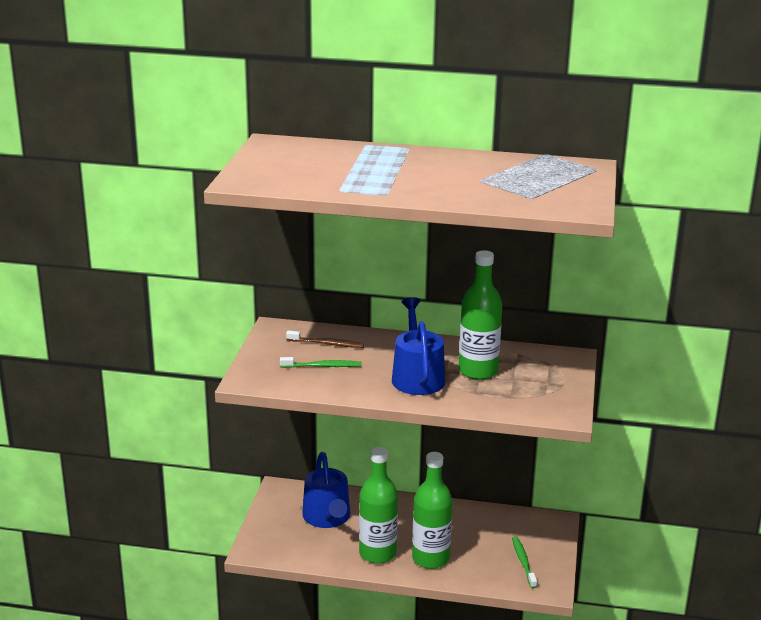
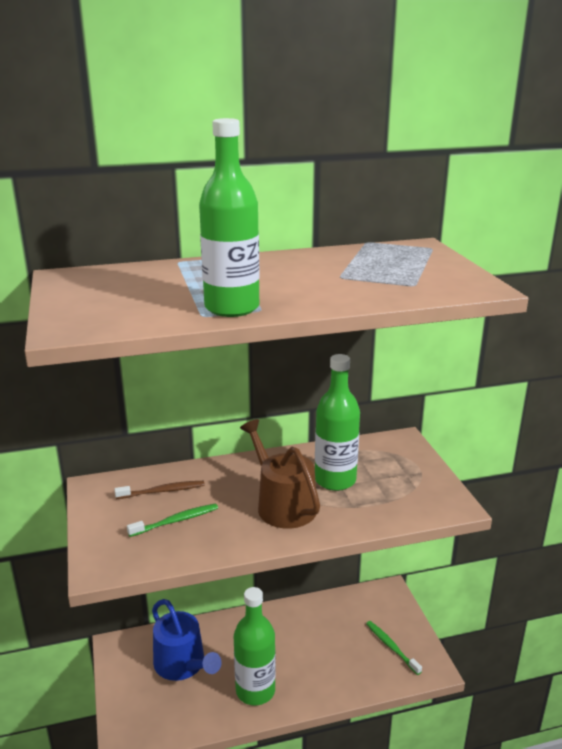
camera: 25 degrees left, 0 degrees up
(417, 377) = (282, 504): blue watering can -> brown watering can
(430, 558) = (308, 676): green bottle -> green bottle (232, 308)

